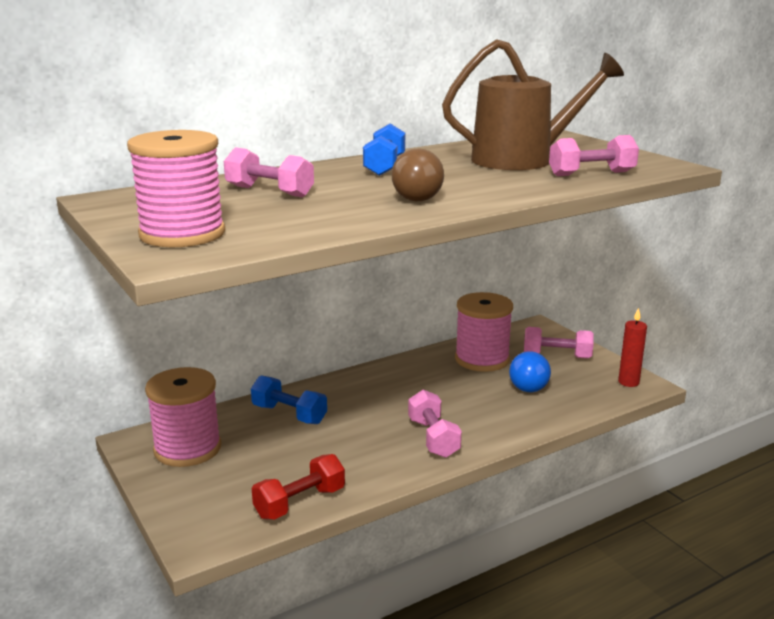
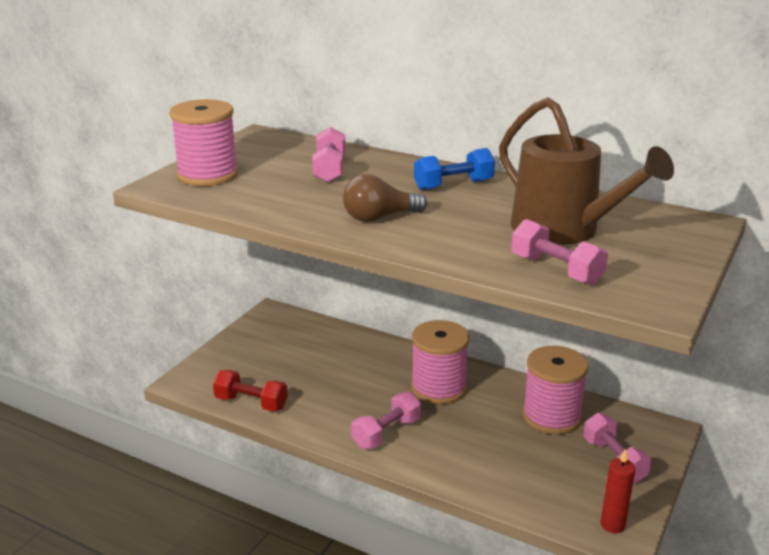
camera: 60 degrees right, 5 degrees up
(187, 448) = (279, 334): pink spool -> pink spool (438, 388)
(289, 414) = (358, 355): blue dumbbell -> none
(529, 384) = (534, 458): blue light bulb -> none

